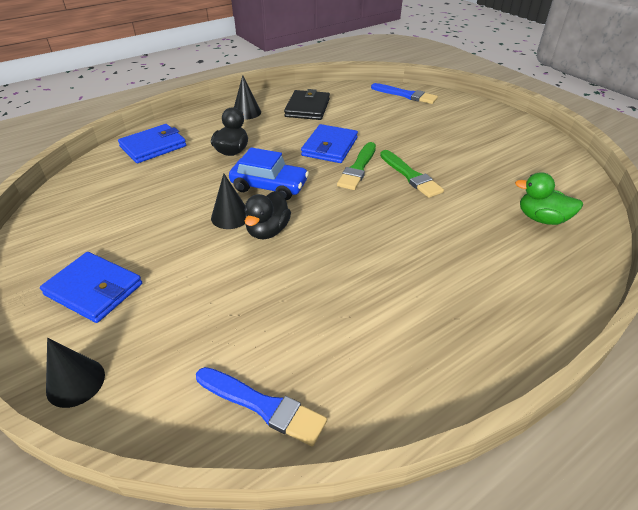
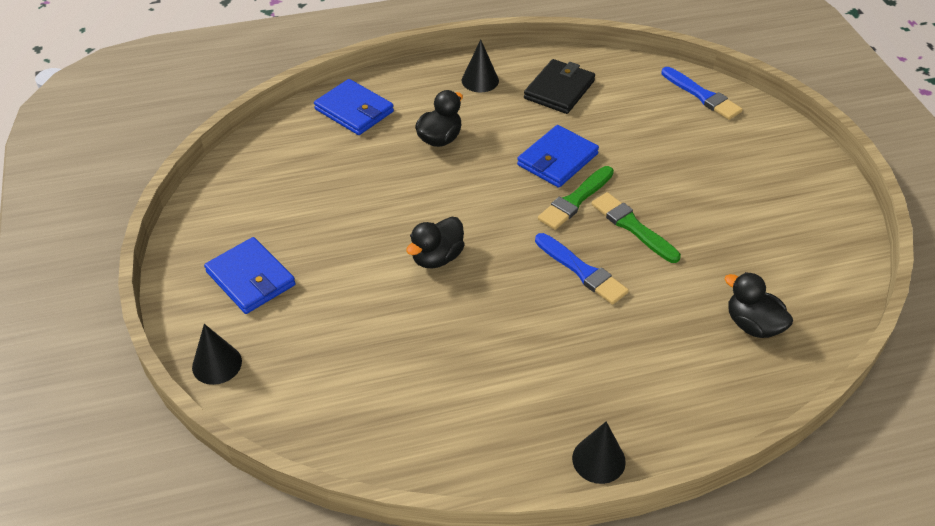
camera: 20 degrees right, 5 degrees up
(153, 146) = (354, 110): blue wallet -> blue wallet turned 60 degrees clockwise
(230, 216) = (405, 229): black cone -> black cone (598, 460)
(263, 406) = (362, 432): blue brush -> blue brush (582, 271)
(269, 186) = (462, 200): blue car -> none
(410, 176) = (632, 226): green brush -> green brush turned 150 degrees clockwise
(541, 219) = (752, 325): green duck -> black duck

